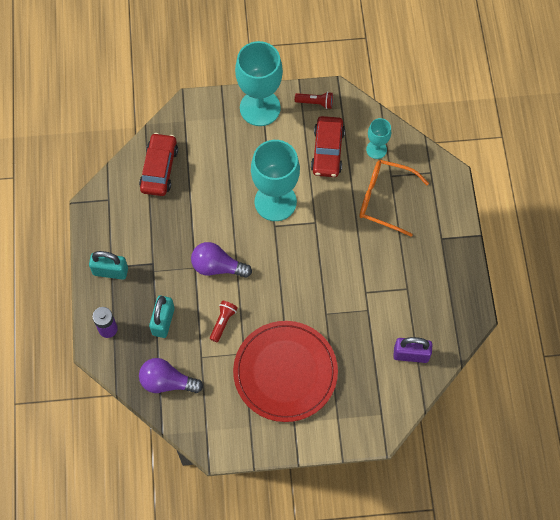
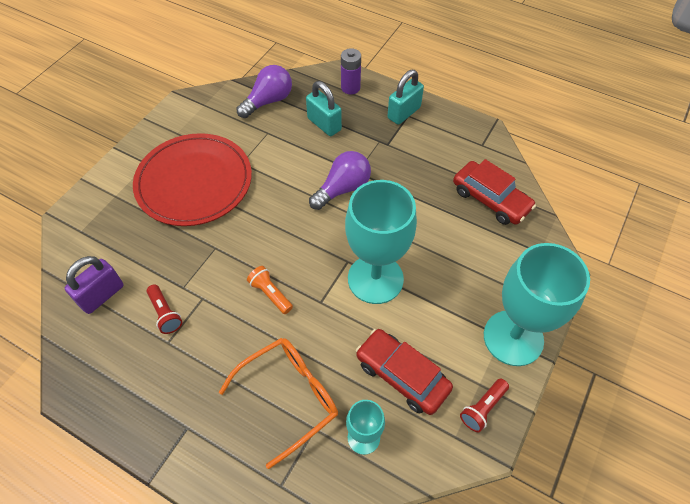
camera: 125 degrees right, 10 degrees down
(223, 322) = (284, 163): red flashlight -> red flashlight (165, 313)
(332, 254) = (270, 294): none -> orange flashlight

